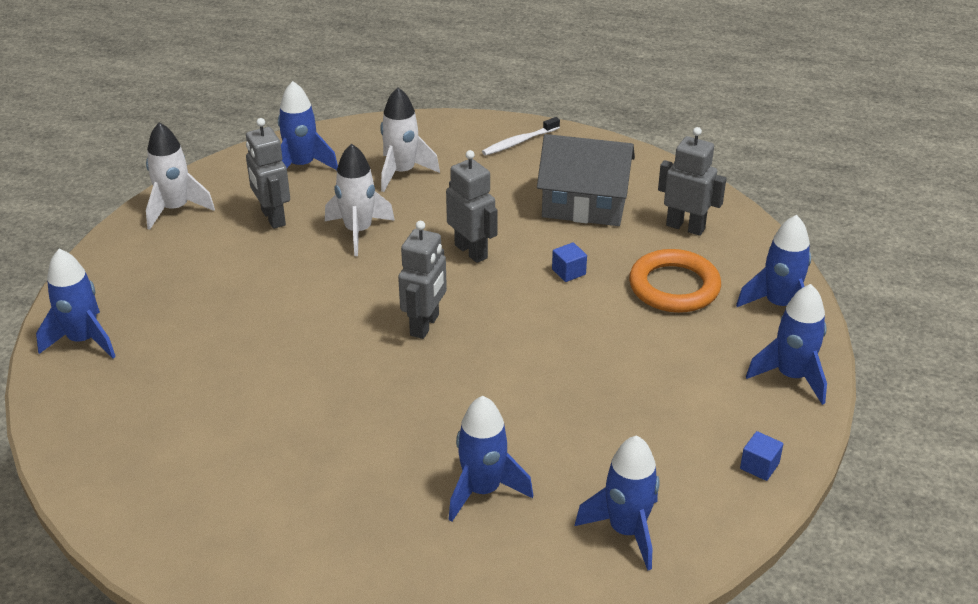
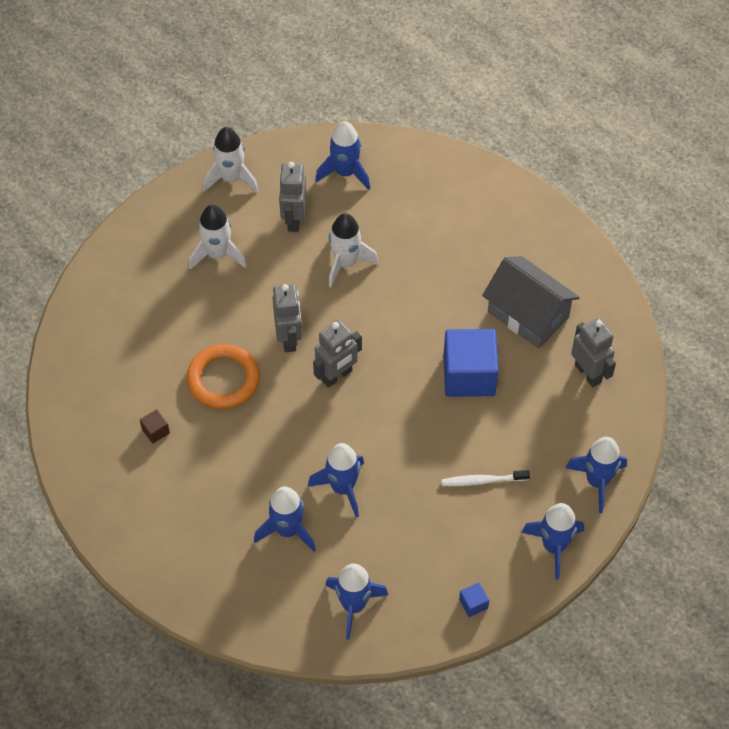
camera: 30 degrees right, 20 degrees up
(83, 340) = (112, 280): blue rocket -> blue rocket (342, 488)
(238, 461) = (155, 431): none -> brown cube
(402, 172) = (415, 214): white rocket -> white rocket (217, 254)
(471, 251) = (413, 321): grey robot -> grey robot (289, 339)
(519, 142) = (526, 221): white toothbrush -> white toothbrush (482, 481)
(568, 272) = (469, 375): blue cube -> blue cube, size x2.43
(674, 287) = (534, 427): orange ring -> orange ring (223, 379)

